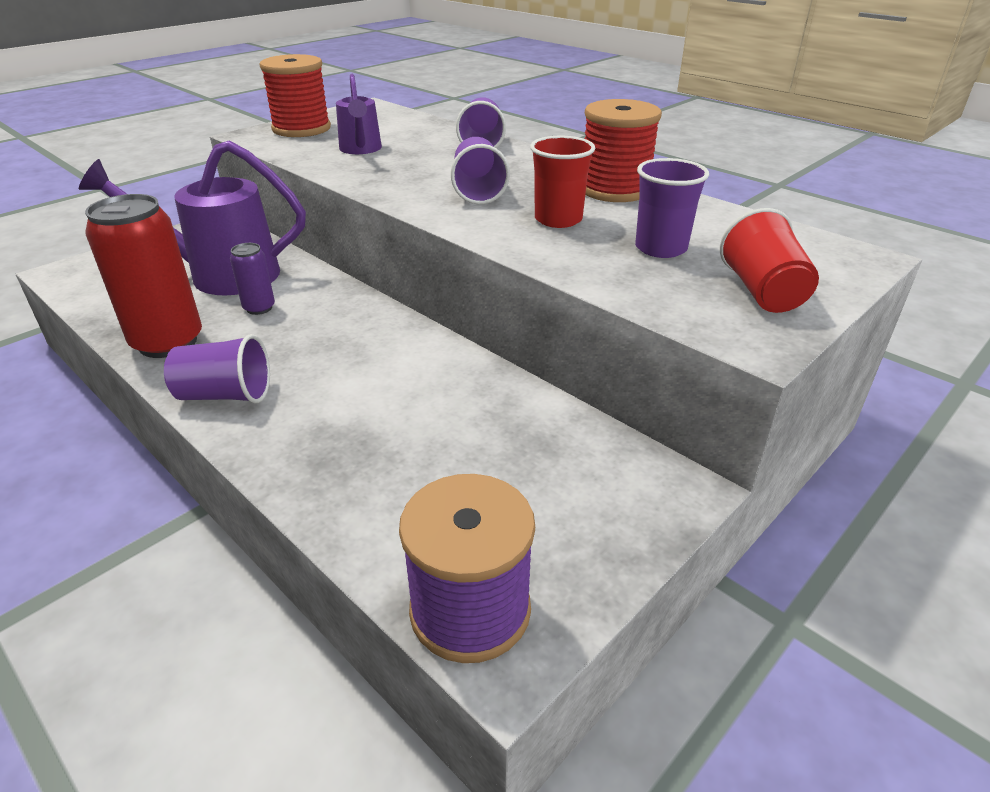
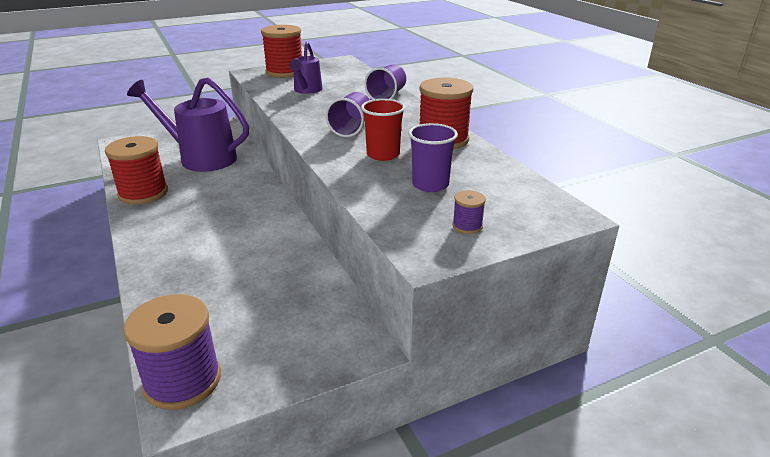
camera: 20 degrees right, 5 degrees down
(168, 342) = (143, 193): red can -> red spool
(225, 395) = (150, 229): purple cup -> none
(259, 308) = (206, 182): purple can -> none
(762, 292) = (467, 226): red cup -> purple spool

